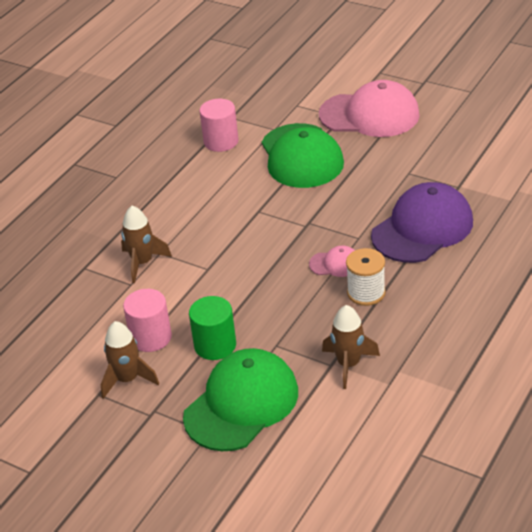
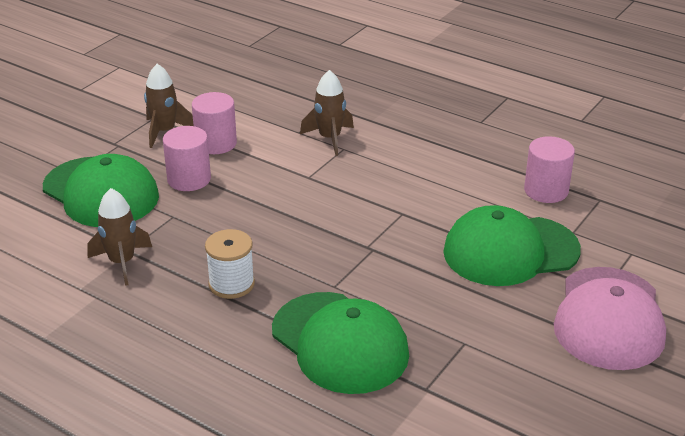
camera: 90 degrees right, 5 degrees down
(215, 345) = (189, 179): green cylinder -> pink cylinder
(335, 264) = (290, 264): pink cap -> none
(422, 228) = (340, 343): purple cap -> green cap

